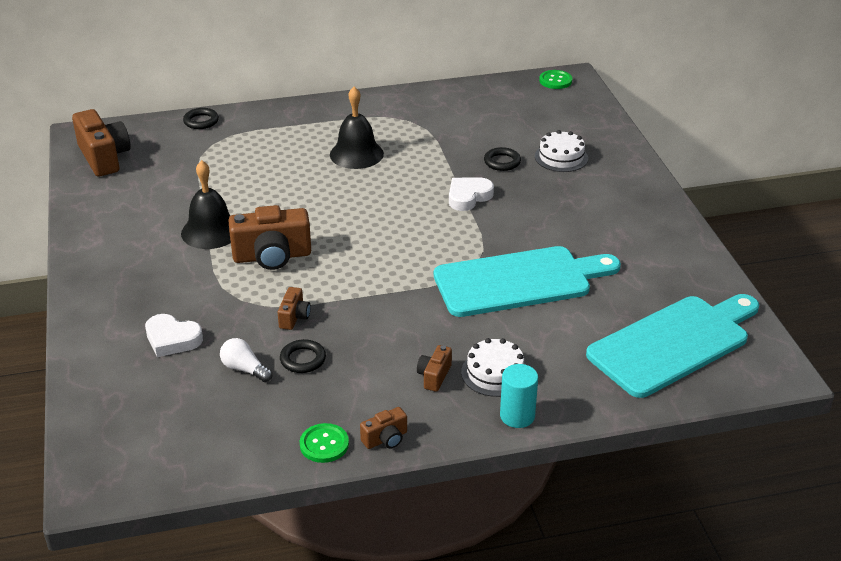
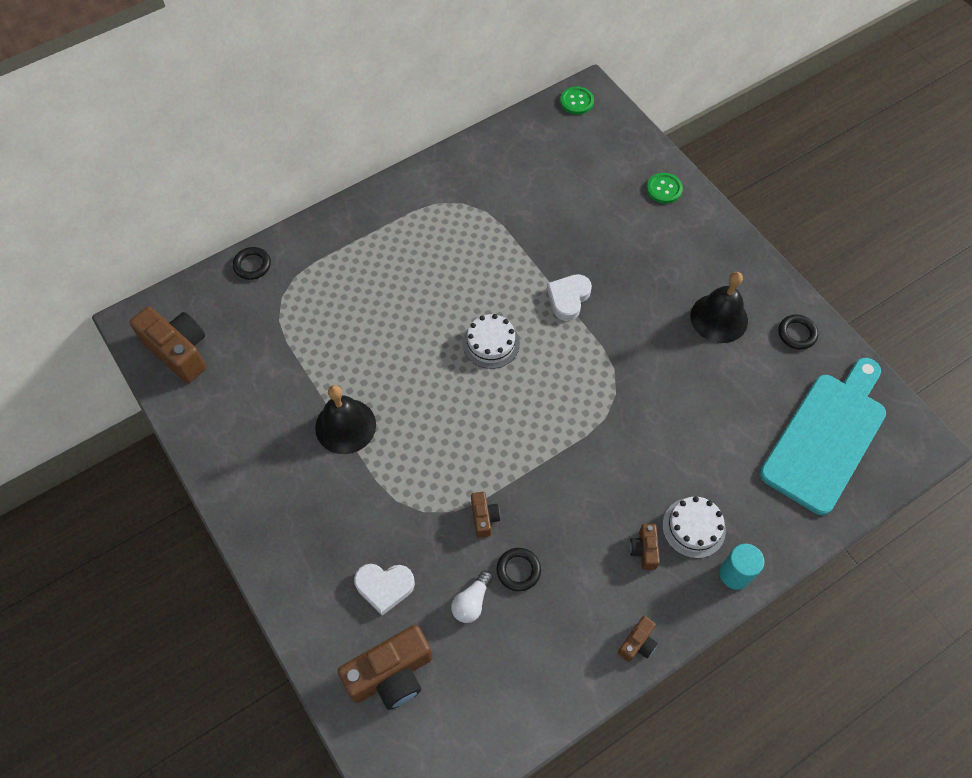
camera: 20 degrees left, 25 degrees up
(244, 369) = (472, 602): white light bulb -> white light bulb turned 75 degrees counterclockwise
(272, 256) = (423, 442): brown camera -> brown camera (391, 674)
(324, 444) = (588, 670): green button -> green button (664, 189)
(356, 154) = (434, 268): black bell -> black bell (719, 318)
(502, 162) = (578, 238): black ring -> black ring (797, 334)
(518, 281) = (663, 401): turquoise cutting board -> none
(561, 157) = (629, 215): white cake -> white cake (491, 343)

